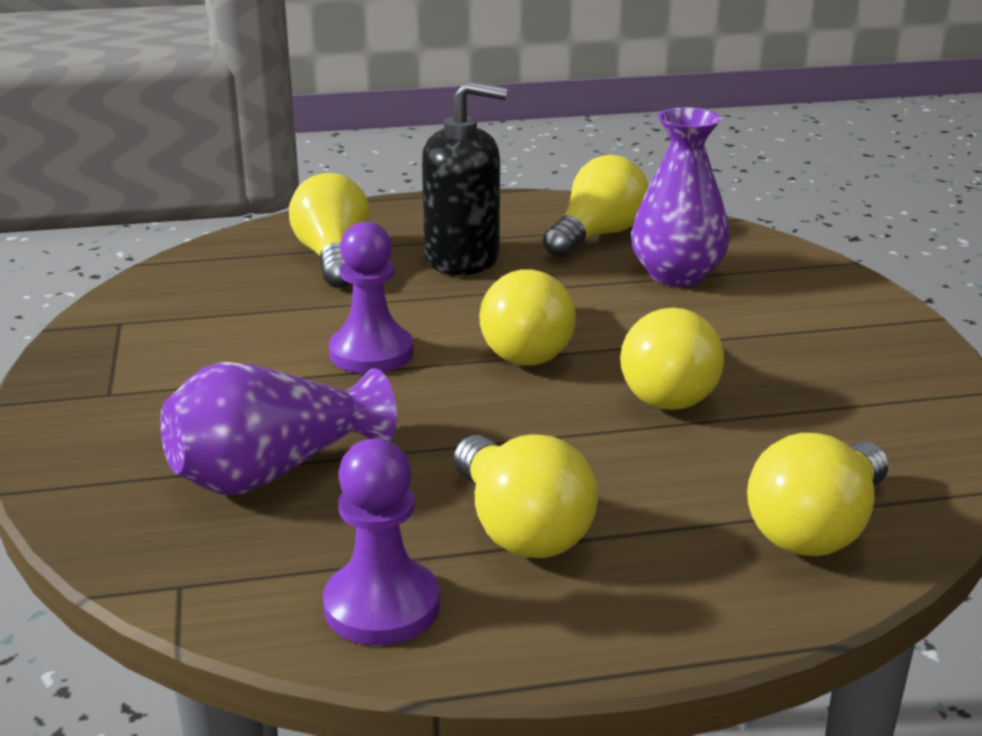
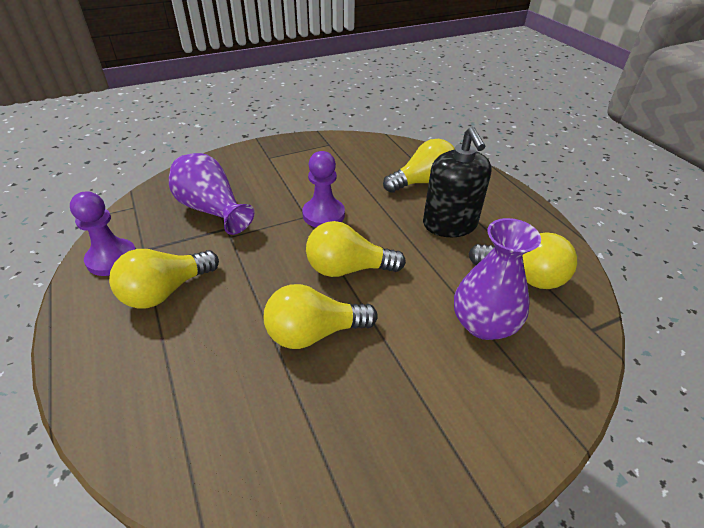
camera: 75 degrees right, 15 degrees up
(817, 529) = (159, 420): yellow light bulb -> none

